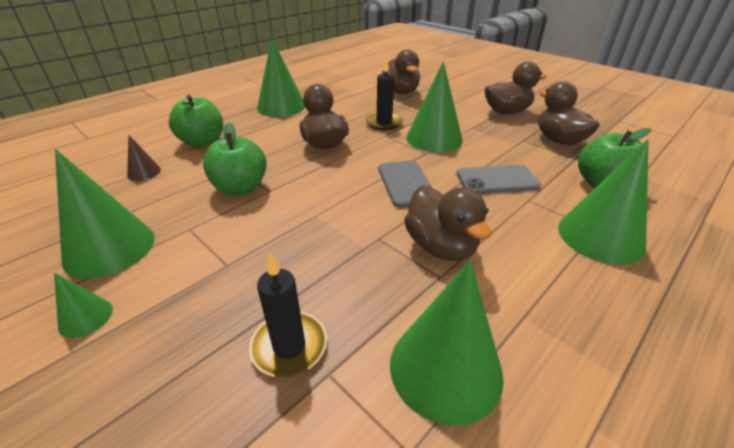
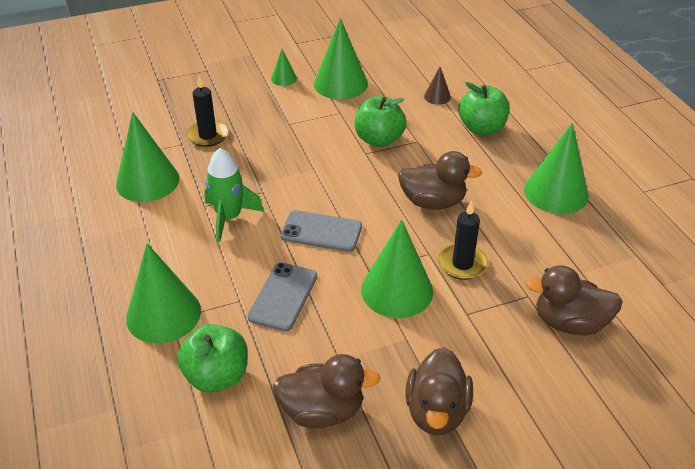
camera: 115 degrees right, 5 degrees up
(441, 246) = (229, 218): brown duck -> green rocket

